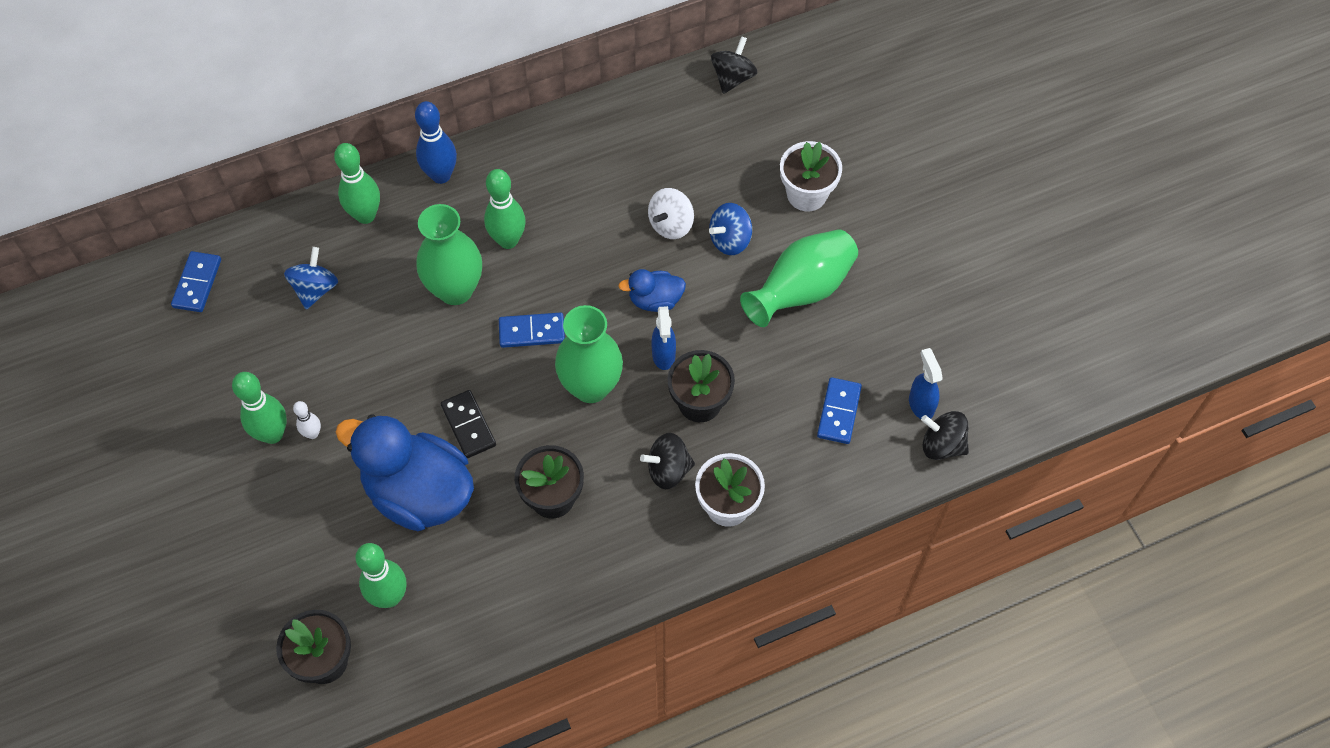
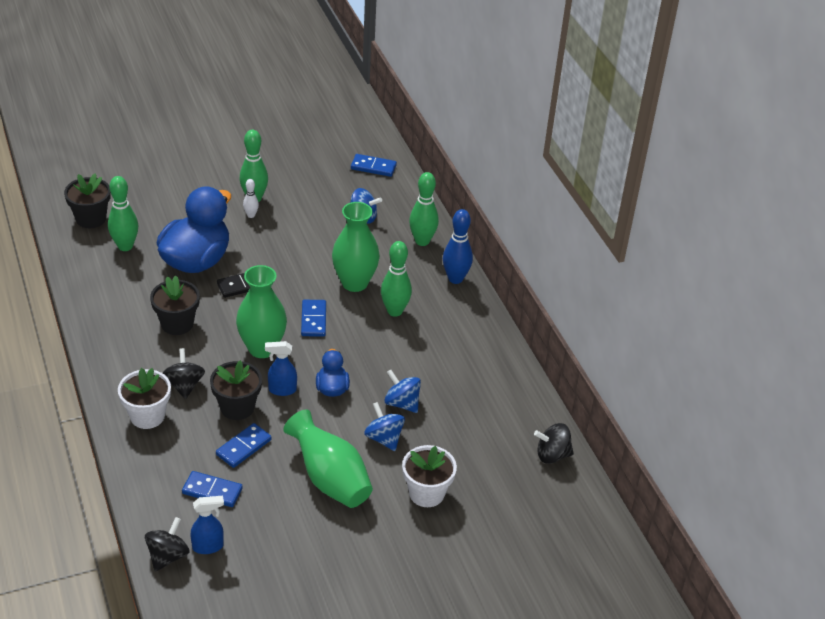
camera: 90 degrees right, 20 degrees down
(671, 224) = (402, 403): white spinning top -> blue spinning top
(733, 78) = (552, 455): black spinning top -> black spinning top turned 150 degrees clockwise
(765, 387) = (244, 447): none -> blue domino

